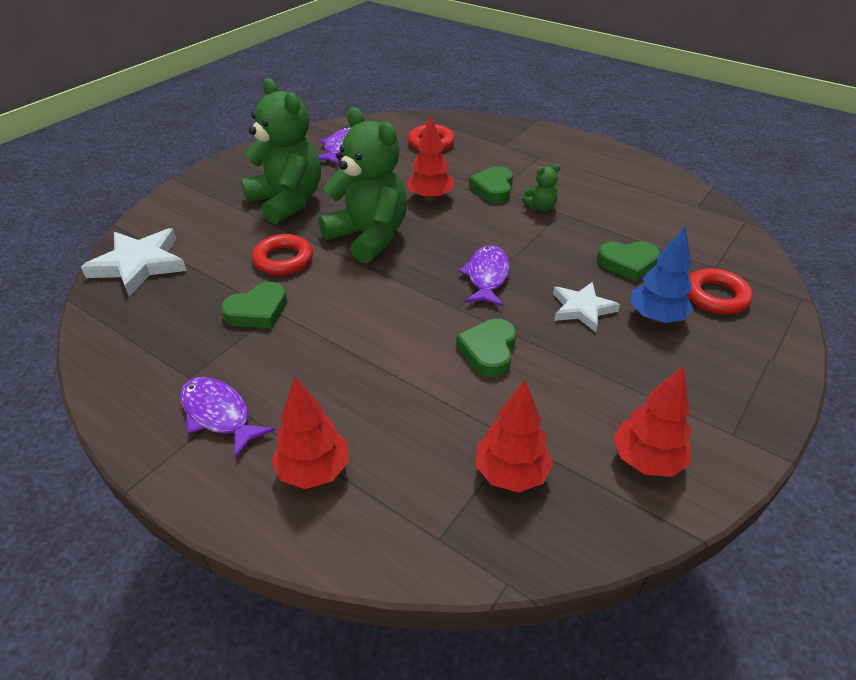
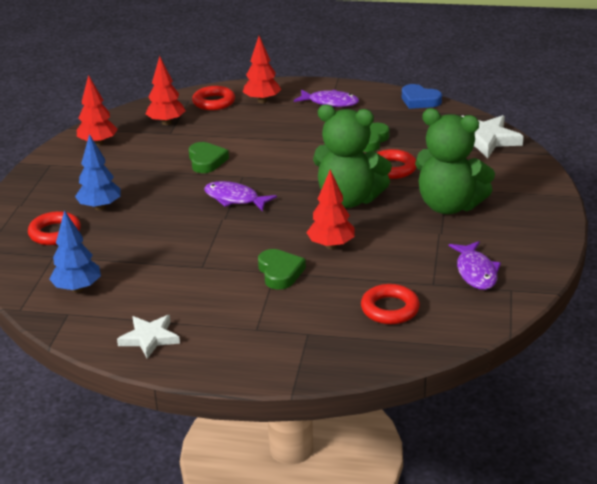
camera: 155 degrees right, 10 degrees down
(102, 364) = (419, 100): none -> blue heart
(397, 506) = (214, 102): none -> red ring
(487, 276) = (234, 199): purple fish -> purple fish turned 135 degrees clockwise
(541, 207) = (223, 266): green teddy bear -> none
(582, 309) = (155, 198): white star -> white star (149, 338)
(627, 263) = (128, 238): green heart -> none
(688, 225) = (77, 288): none -> blue tree

